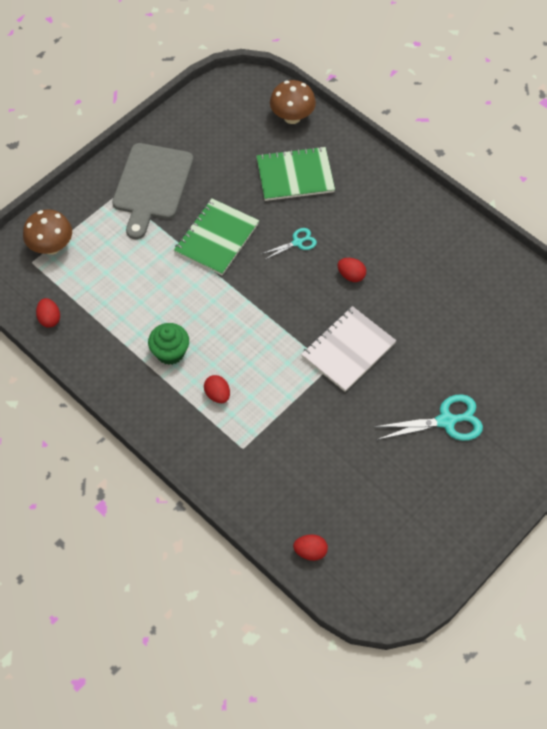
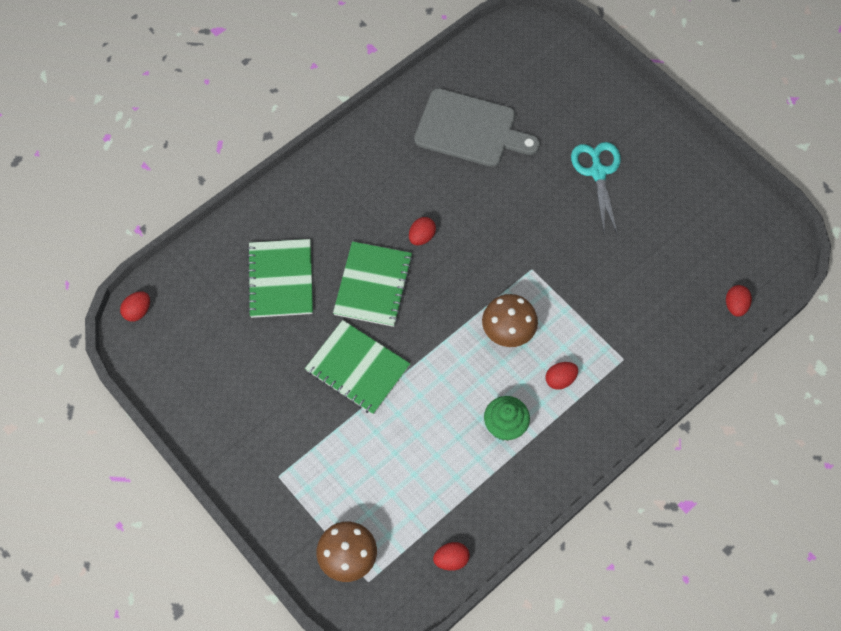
camera: 85 degrees left, 5 degrees up
(151, 185) = (272, 437): grey cutting board -> grey cutting board (470, 129)
(255, 85) = (138, 311): none -> red egg
(292, 117) = (195, 275): brown mushroom -> brown mushroom (508, 332)
(297, 242) = (373, 285): turquoise scissors -> green notebook
(348, 350) = (513, 249): white notebook -> none

